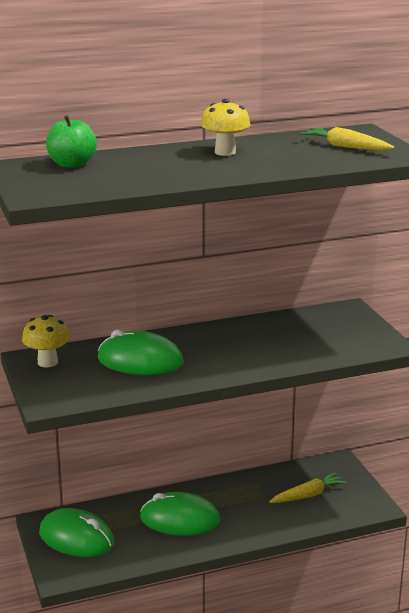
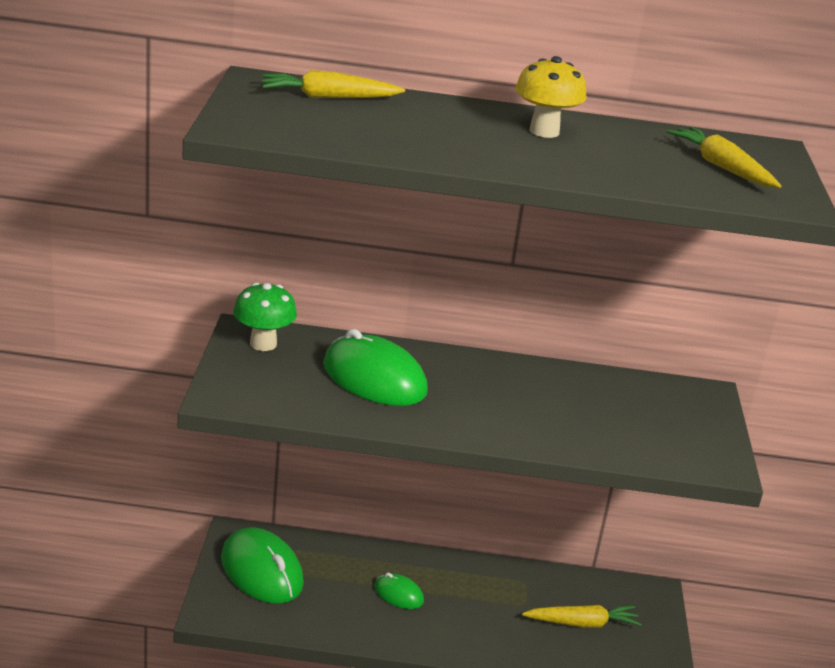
camera: 20 degrees right, 5 degrees up
(47, 362) = (263, 344): yellow mushroom -> green mushroom
(72, 164) = (329, 97): green apple -> yellow carrot
(180, 519) = (398, 594): green mouse -> green mouse, size x0.51

